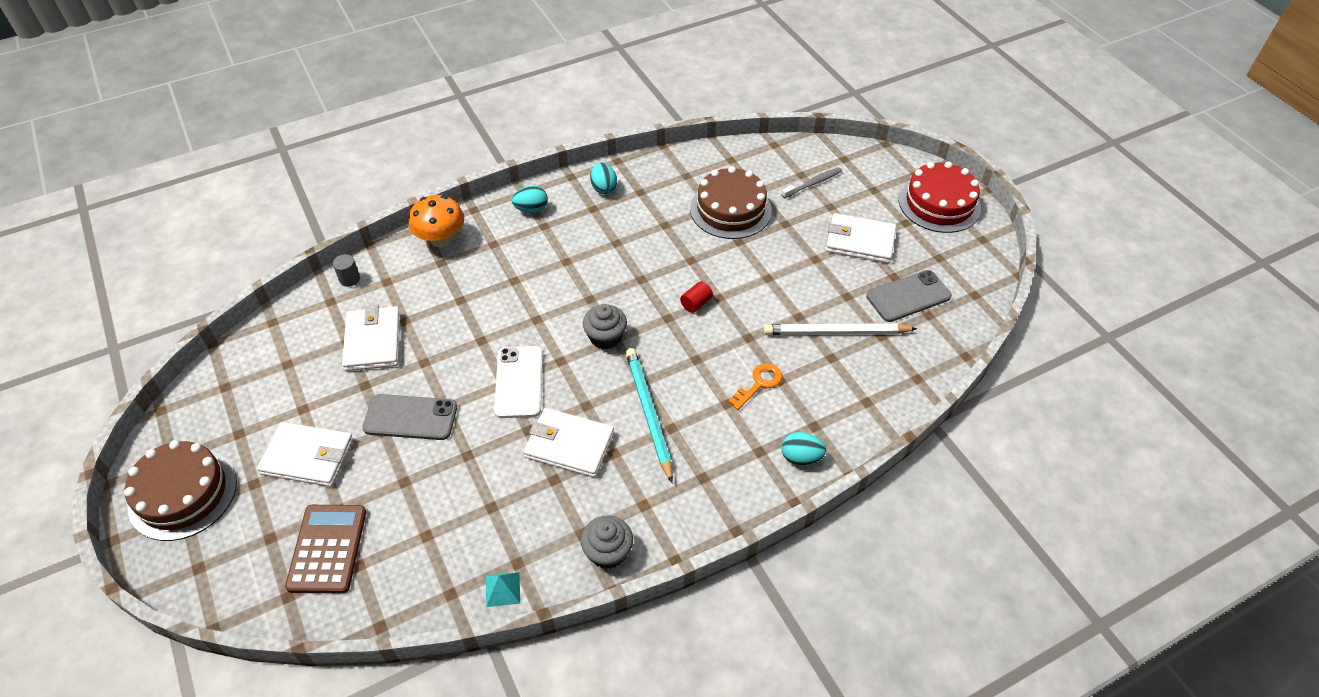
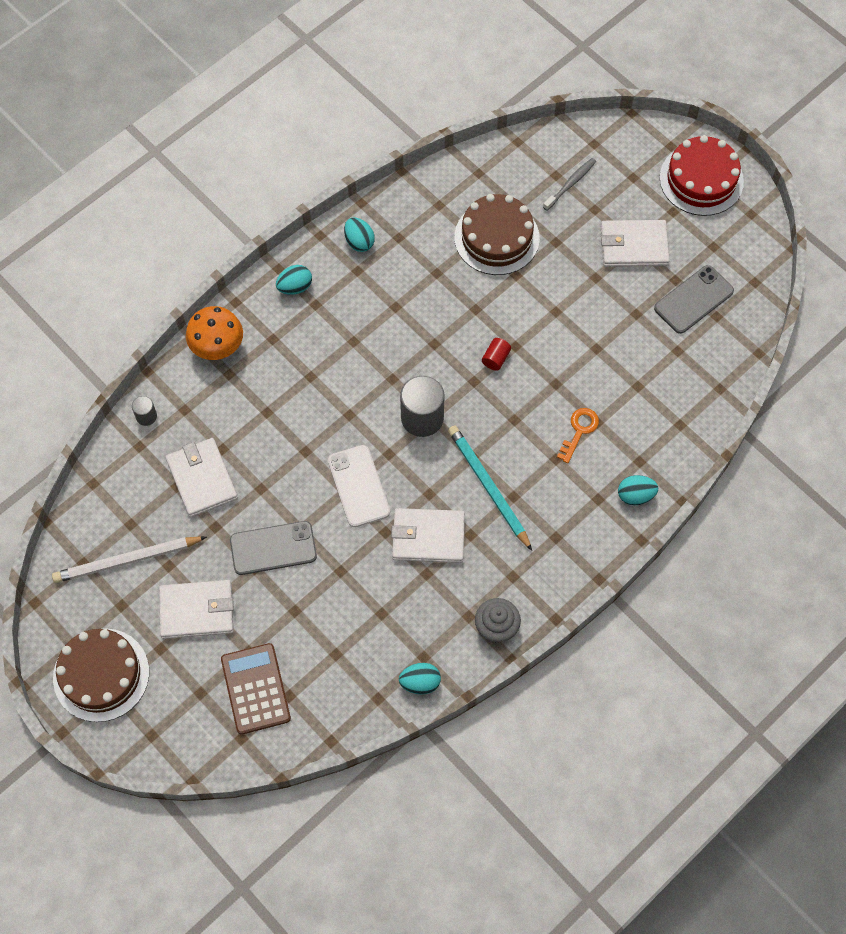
camera: 15 degrees left, 15 degrees up
(502, 589) = (420, 682): turquoise pyramid -> turquoise egg
(605, 337) = (422, 418): grey cupcake -> grey cylinder
(836, 333) = (635, 358): white pencil -> white pencil (127, 560)

